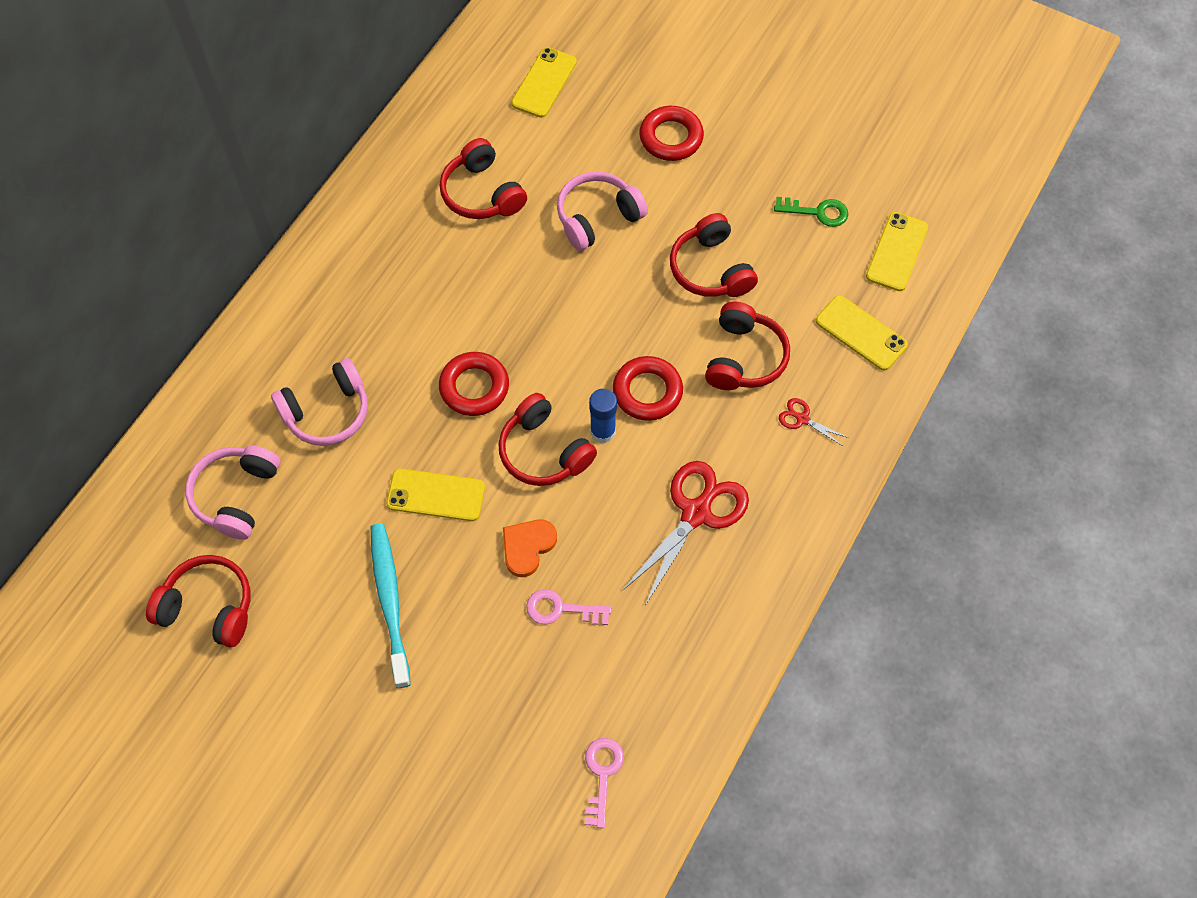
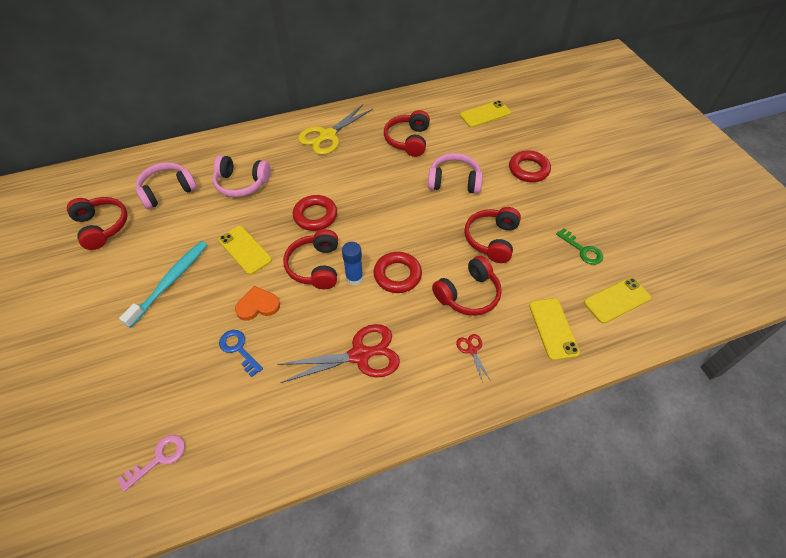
camera: 40 degrees right, 10 degrees down
(365, 260) = (327, 136): none -> yellow scissors
(560, 609) = (238, 349): pink key -> blue key

